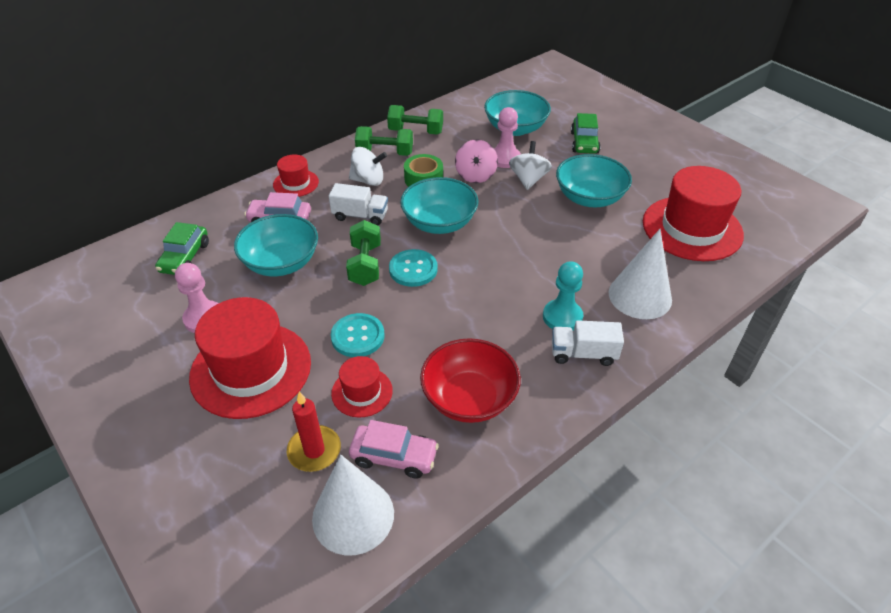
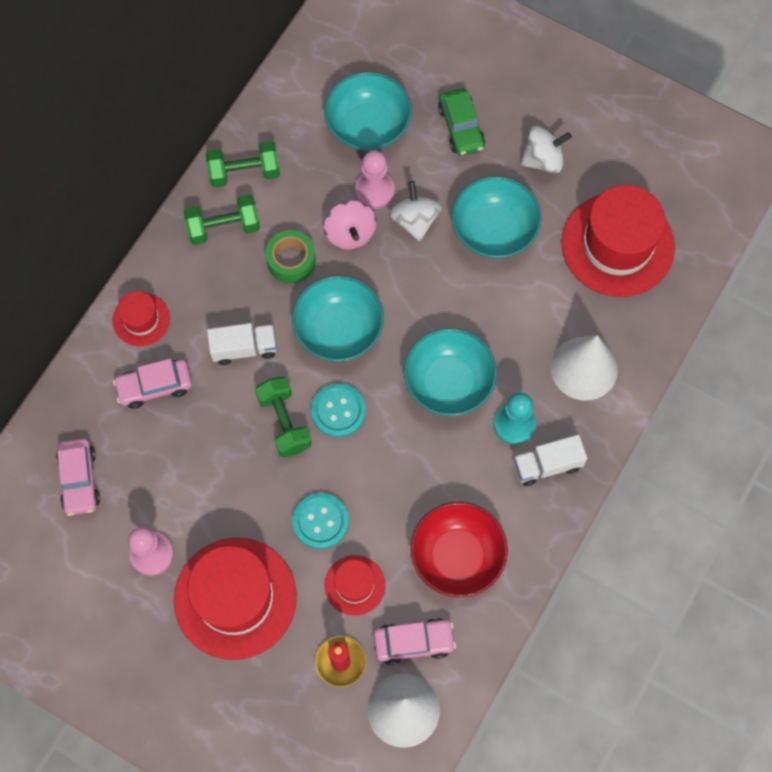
camera: 20 degrees left, 25 degrees up
(185, 257) = (79, 480): green car -> pink car
(281, 263) = (191, 451): turquoise bowl -> turquoise bowl (449, 382)
(368, 180) = (226, 285): white spinning top -> white spinning top (543, 159)

